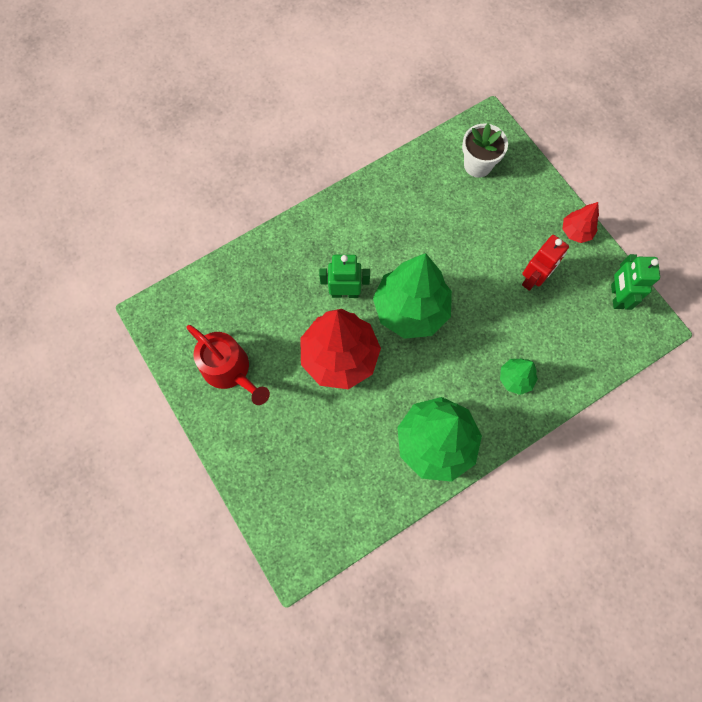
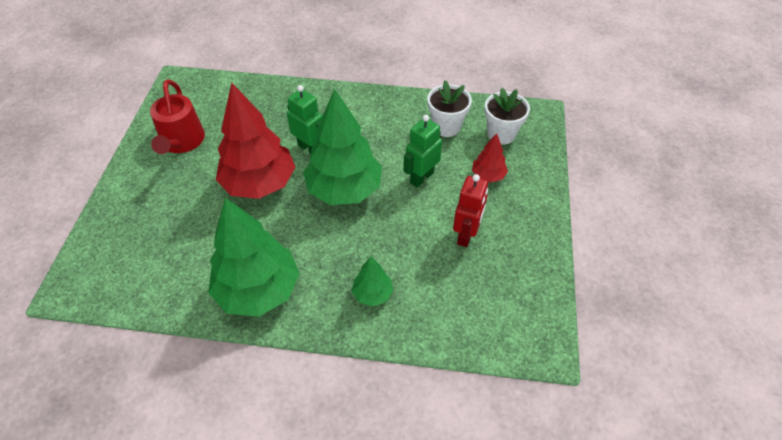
camera: 40 degrees right, 20 degrees down
(430, 189) = (446, 126): none -> white flower pot
(533, 279) = (466, 235): red robot -> red robot turned 60 degrees counterclockwise
(576, 232) = (540, 227): red tree -> red tree (488, 176)
(616, 296) = (530, 298): green robot -> green robot (421, 177)

